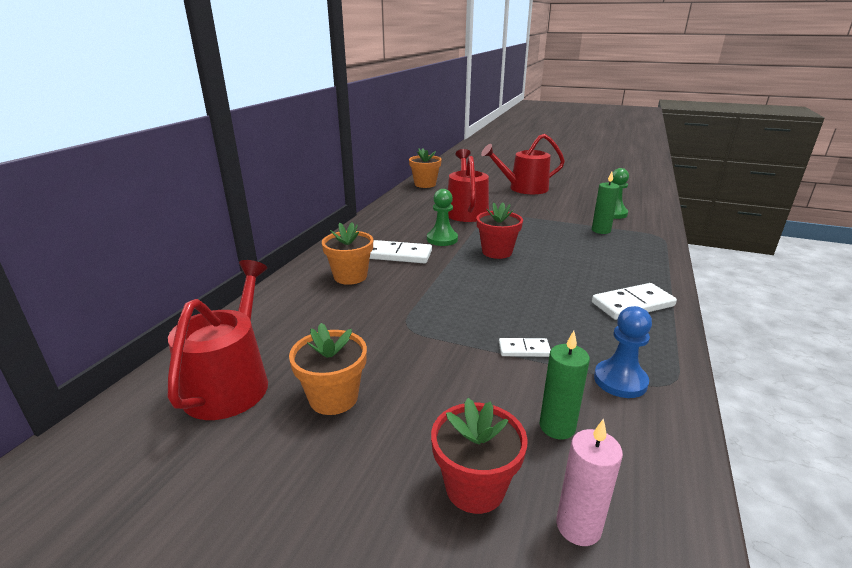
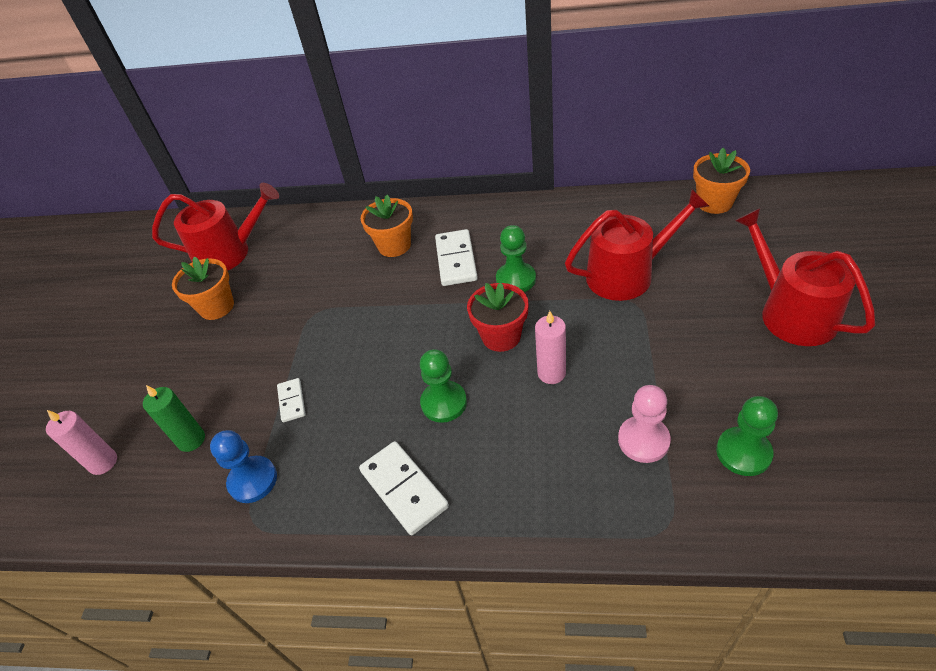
camera: 80 degrees right, 20 degrees up
(475, 487) = (136, 404): red flower pot -> none
(540, 243) = (551, 373): none -> pink candle
(553, 279) = (444, 403): none -> green pawn
(601, 230) = (643, 440): green candle -> pink pawn

